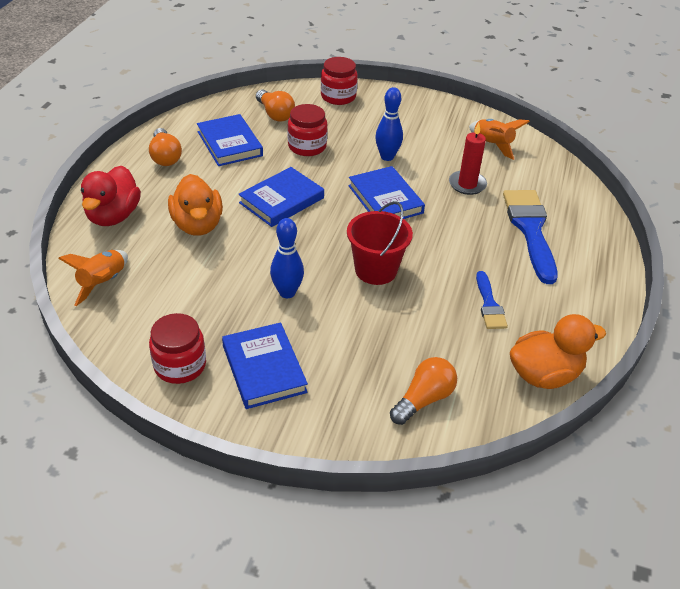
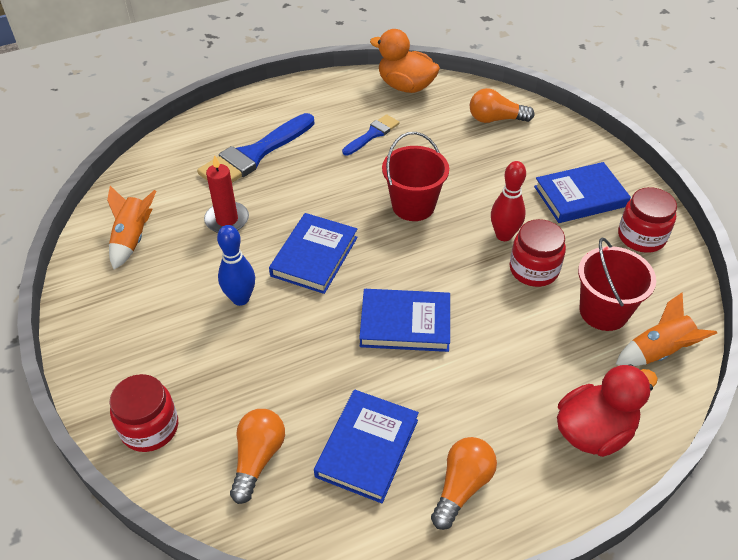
camera: 130 degrees left, 5 degrees up
(162, 285) = (603, 311): none -> red bucket
(197, 225) = (515, 354): orange duck -> none
(264, 369) = (580, 196): blue book -> blue book turned 45 degrees clockwise
(287, 292) = (504, 235): blue bowling pin -> red bowling pin
(307, 146) = (293, 374): red jar -> red jar (533, 269)

